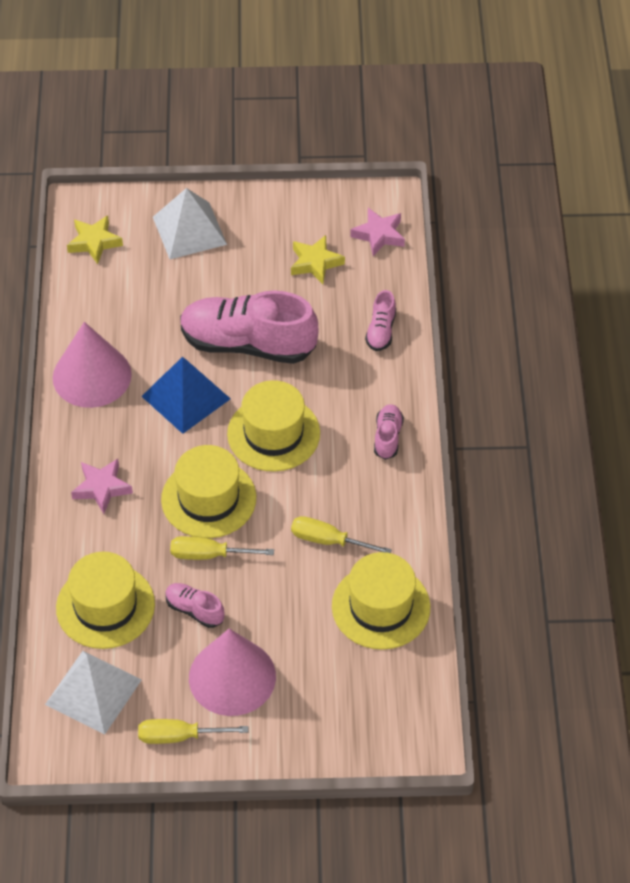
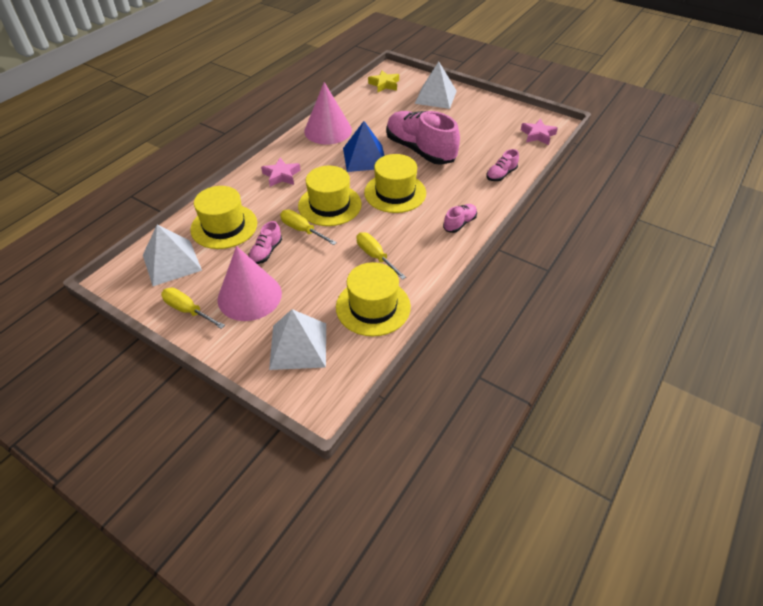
camera: 35 degrees right, 5 degrees down
(194, 610) = (266, 252): pink shoe -> pink shoe turned 135 degrees counterclockwise
(315, 263) = (490, 133): yellow star -> none
(342, 700) = (298, 346): none -> white pyramid

